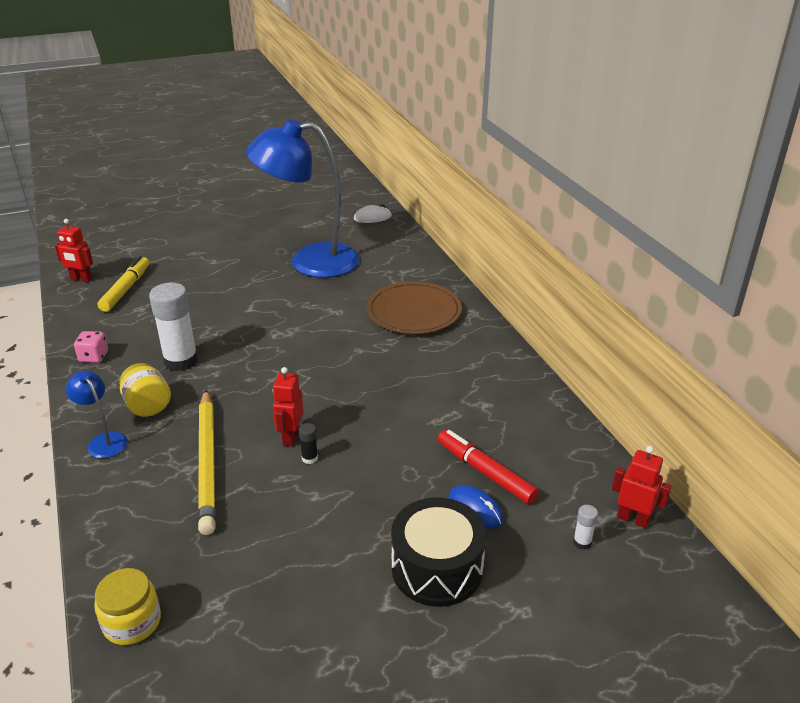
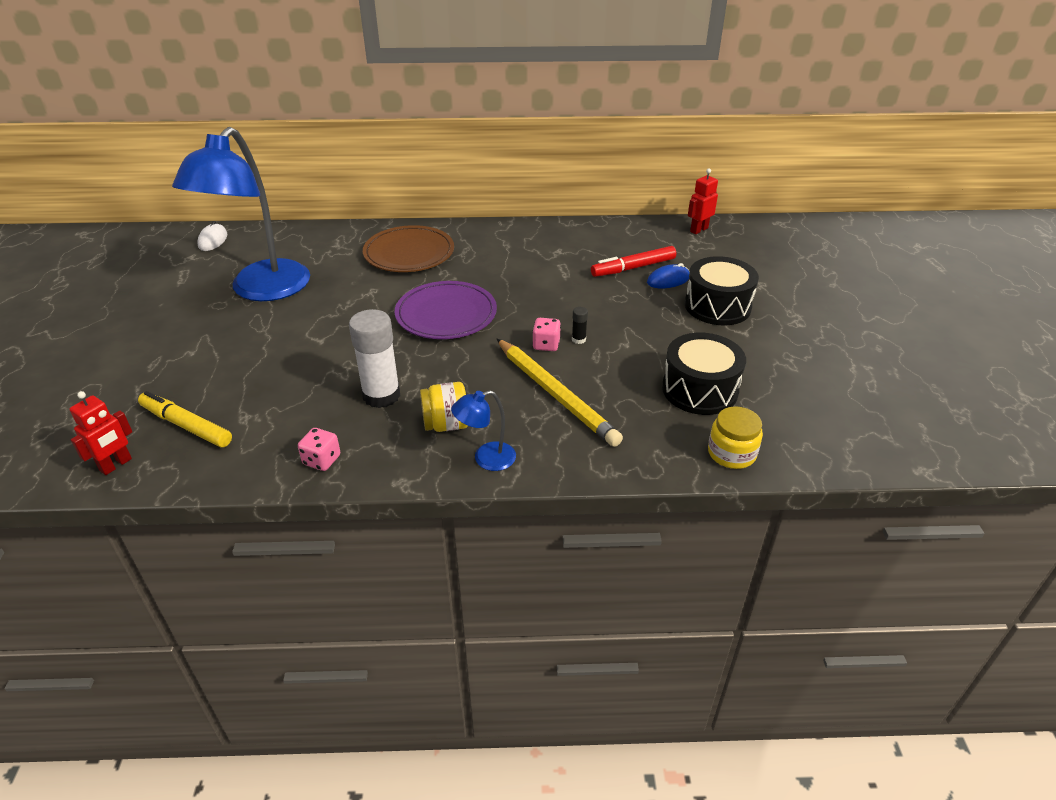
camera: 70 degrees left, 5 degrees up
(208, 462) = (556, 394): yellow pencil -> yellow pencil turned 45 degrees clockwise
(245, 576) = (699, 390): none -> black drum
(290, 437) = (546, 345): red robot -> pink dice
(317, 361) = (446, 314): none -> purple plate
(582, 542) = (712, 251): white glue stick -> none

